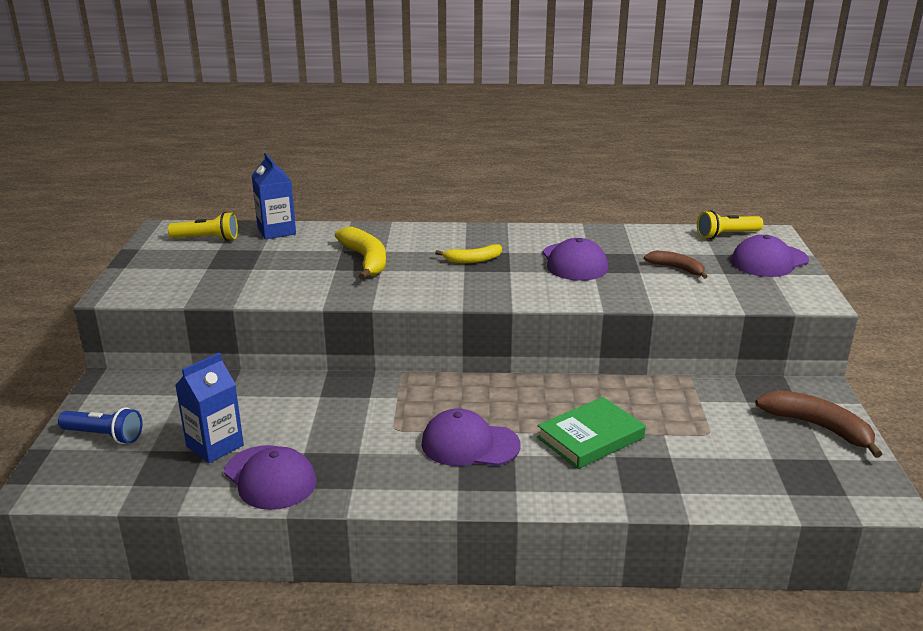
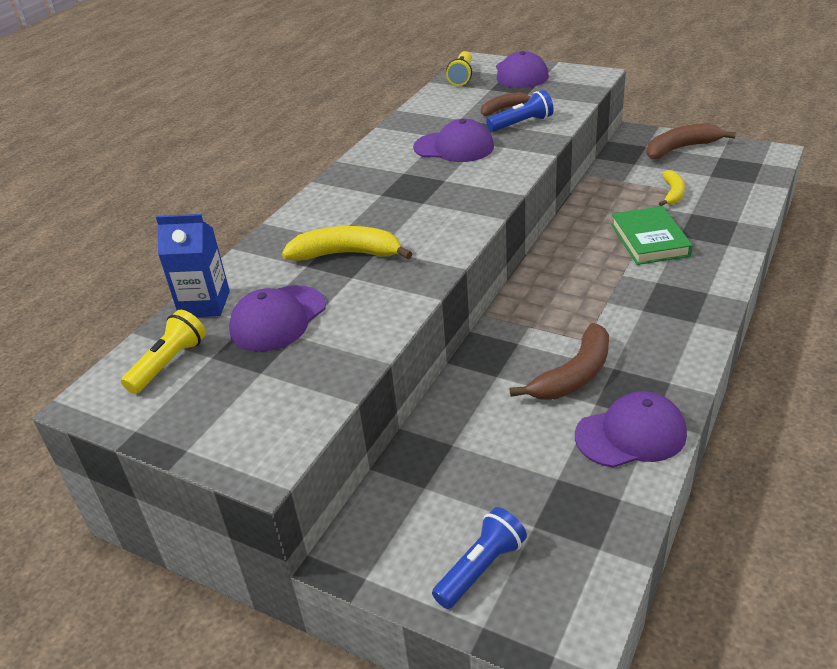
camera: 60 degrees left, 10 degrees up
(215, 446) = (552, 469): blue carton -> none
(338, 434) = (574, 375): none -> brown banana
(470, 444) = (630, 301): purple cap -> purple cap (278, 319)
(473, 260) = (404, 194): yellow banana -> yellow banana (672, 193)
(653, 283) = (522, 124): none -> blue flashlight

